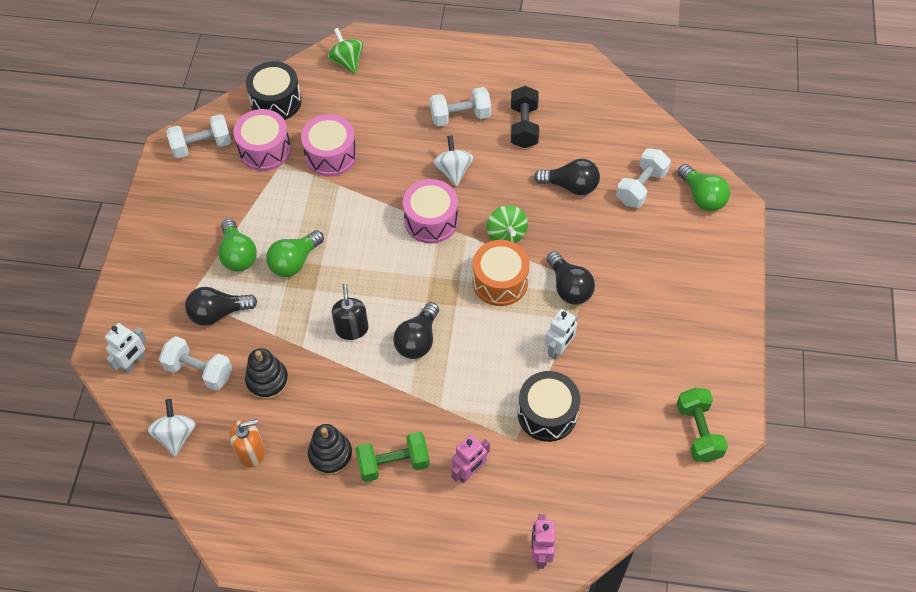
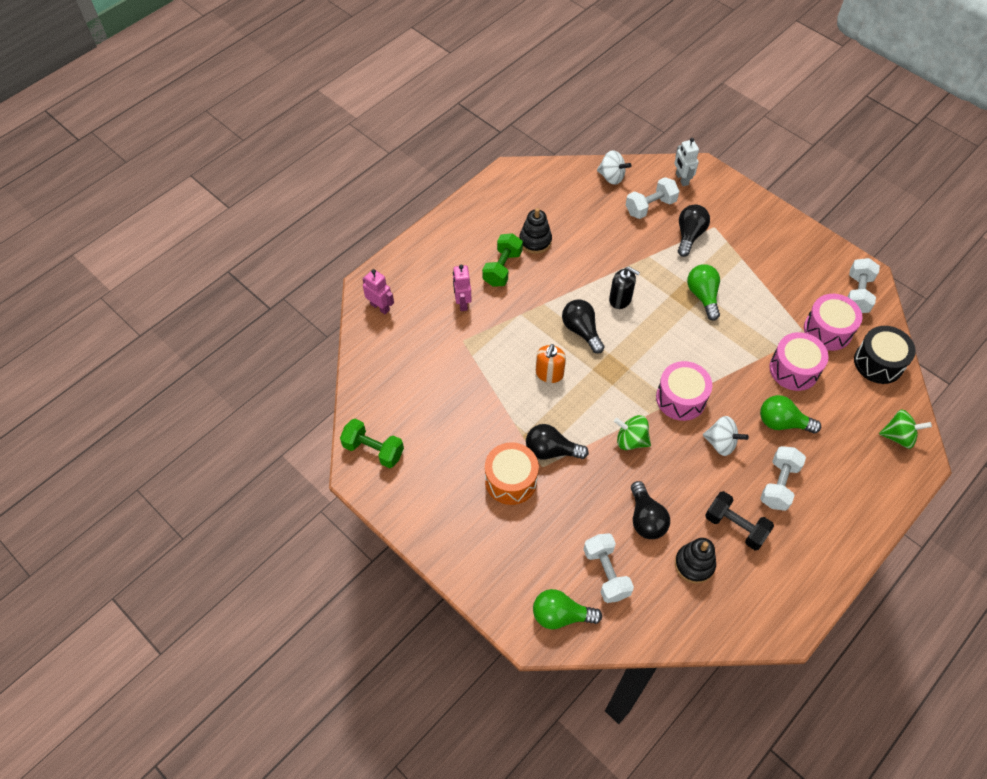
camera: 125 degrees right, 0 degrees up
(238, 255) = (733, 268): green light bulb -> green light bulb (782, 422)
(251, 452) = (570, 205): orange soap dispenser -> orange soap dispenser (549, 374)
(267, 381) = (615, 236): black stacking toy -> black stacking toy (694, 564)
(500, 282) = (591, 409): orange drum -> orange drum (511, 480)
(547, 414) = (464, 369): black drum -> none
(559, 349) = (506, 409): white robot -> none
(571, 186) = (646, 519): black light bulb -> black light bulb turned 60 degrees counterclockwise

